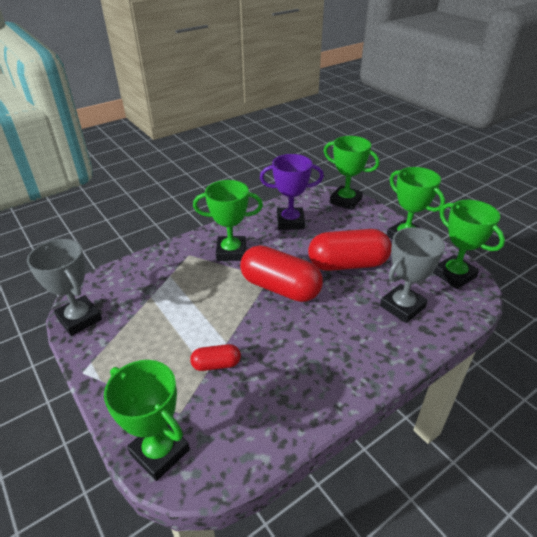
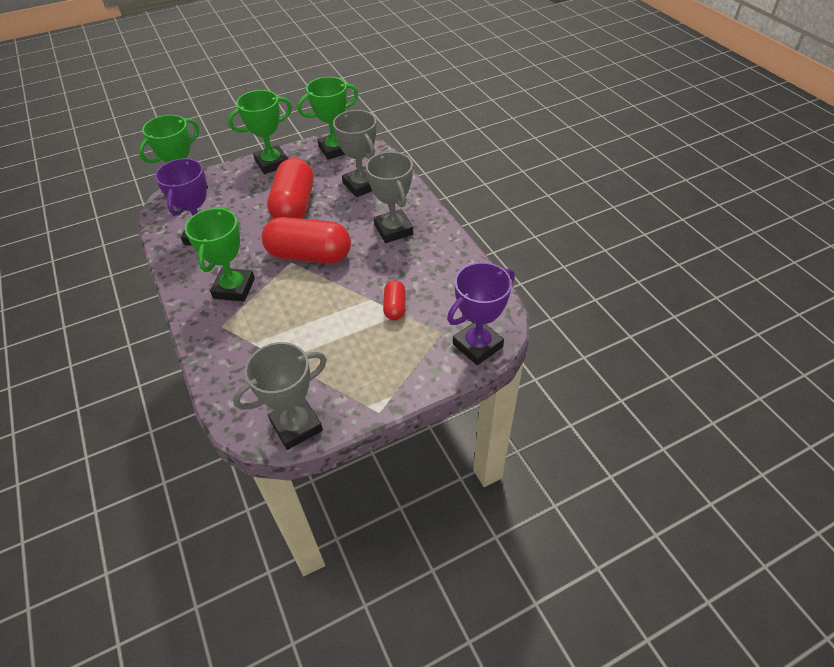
camera: 80 degrees left, 10 degrees up
(159, 451) = (477, 345): green trophy -> purple trophy
(280, 288) = (309, 255): red capsule -> red capsule turned 60 degrees clockwise
(336, 346) = (393, 230): none -> grey trophy

